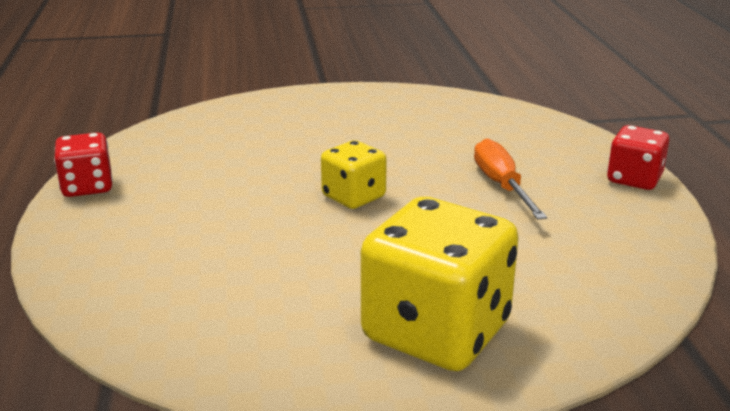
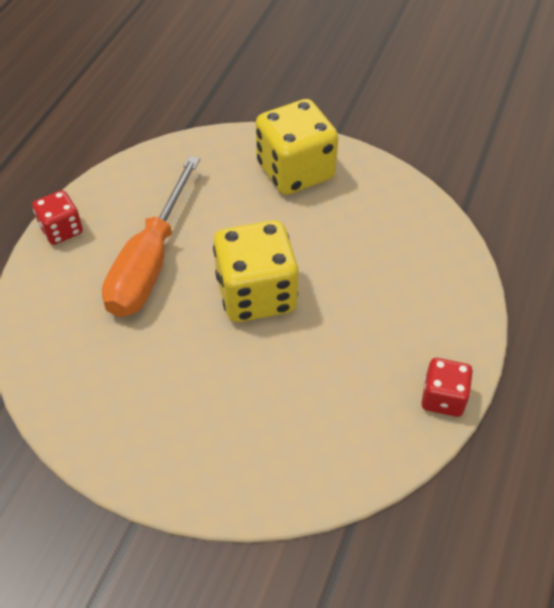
camera: 150 degrees left, 25 degrees up
(353, 197) = (256, 294): yellow dice -> yellow dice, size x1.85
(501, 185) = (150, 262): orange screwdriver -> orange screwdriver, size x1.79

